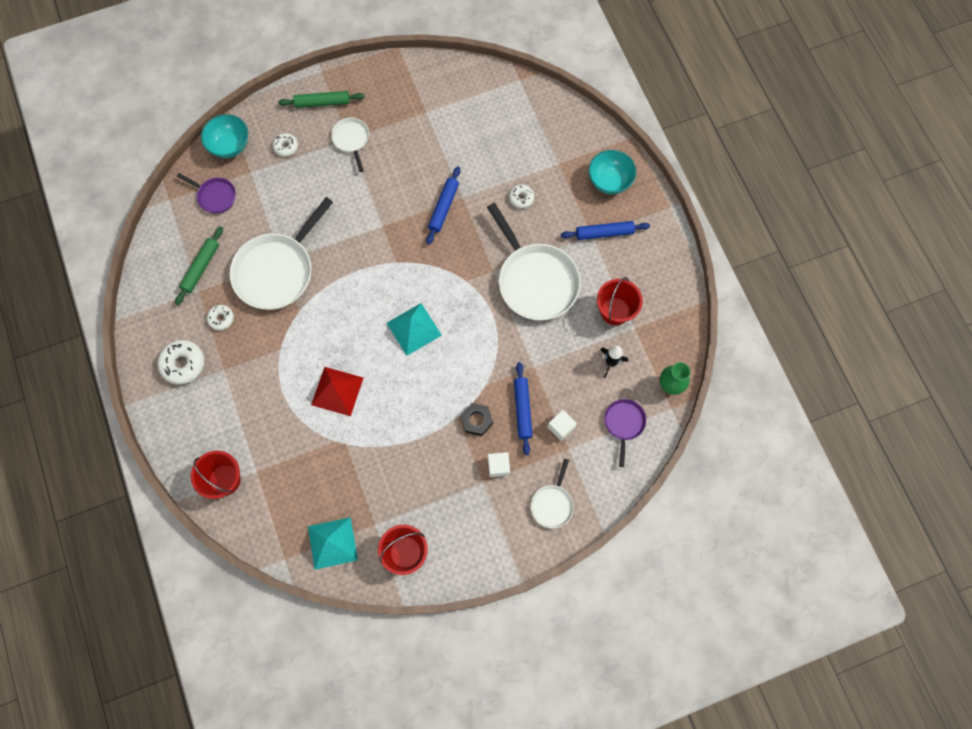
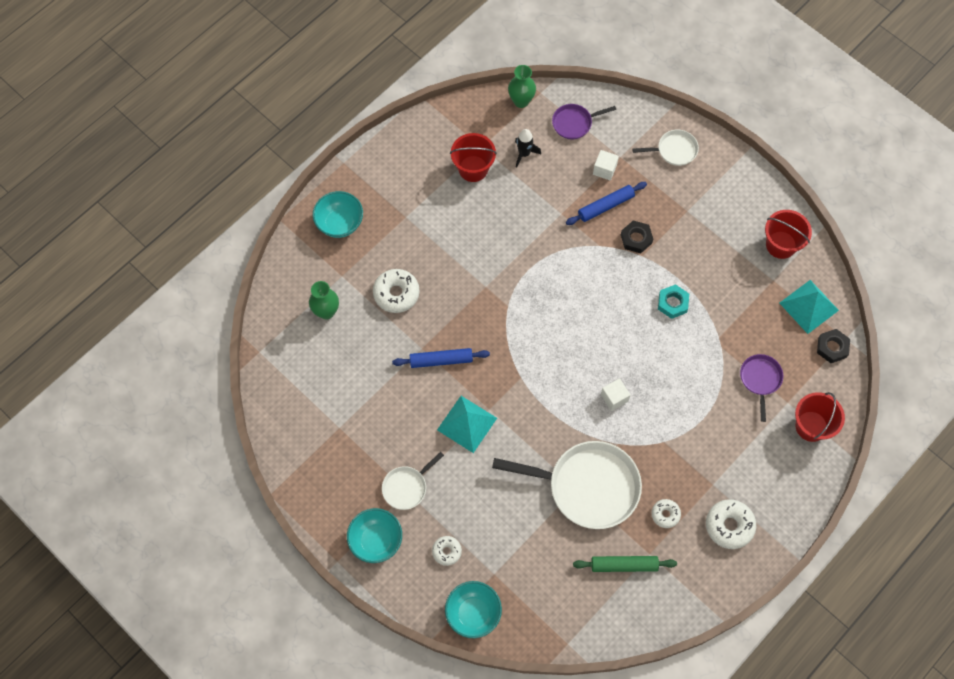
camera: 115 degrees left, 5 degrees down
(215, 196) = (539, 595): purple pan -> purple pan (760, 379)
(283, 541) = (832, 347): none -> black nut
(322, 103) = (376, 540): green rolling pin -> turquoise bowl
(337, 391) = (675, 369): red pyramid -> none
(398, 420) = (672, 303): none -> turquoise nut
(414, 329) = (580, 330): turquoise pyramid -> turquoise pyramid (467, 424)
(498, 466) = (666, 204): white cube -> white cube (614, 398)
(521, 198) = (396, 294): white donut -> white donut, size x1.70
(531, 140) = (326, 311): none -> green vase
(535, 281) = (477, 246): white pan -> none
(604, 233) = (398, 206): blue rolling pin -> none

